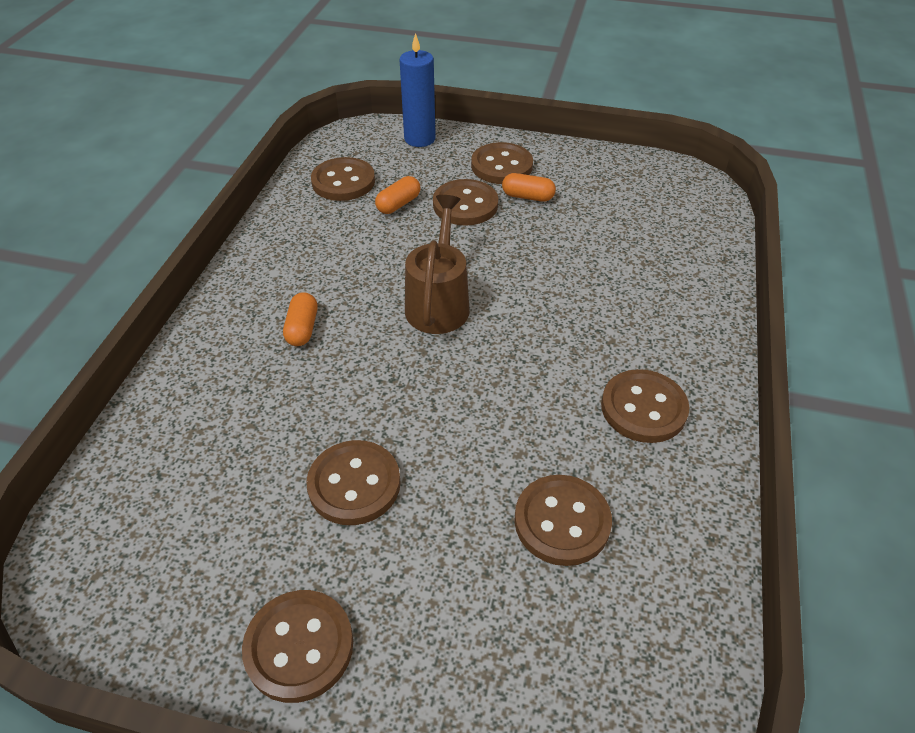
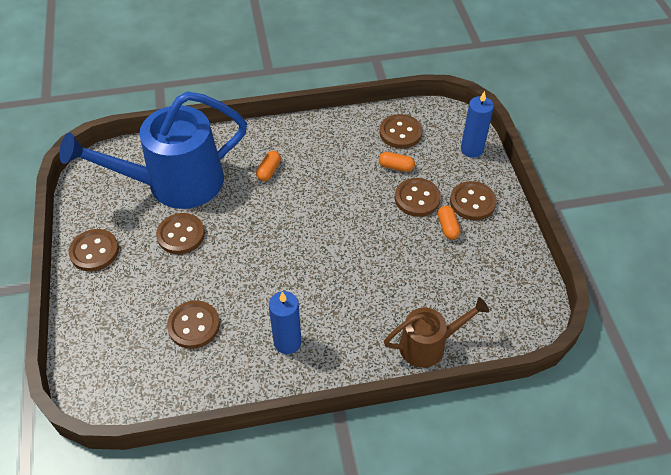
camera: 65 degrees right, 5 degrees up
(229, 460) = (174, 184): none -> blue watering can
(302, 328) = (269, 171): orange capsule -> orange capsule turned 45 degrees counterclockwise
(438, 303) = (320, 219): brown watering can -> brown watering can (428, 345)
(643, 408) = (287, 342): brown button -> blue candle

